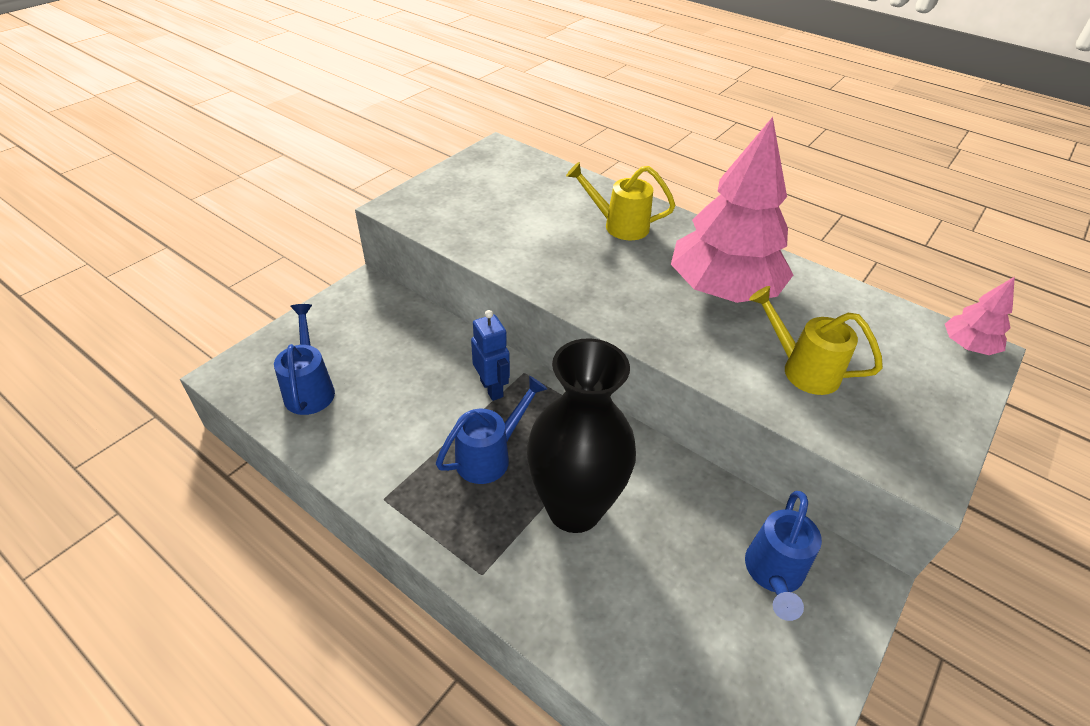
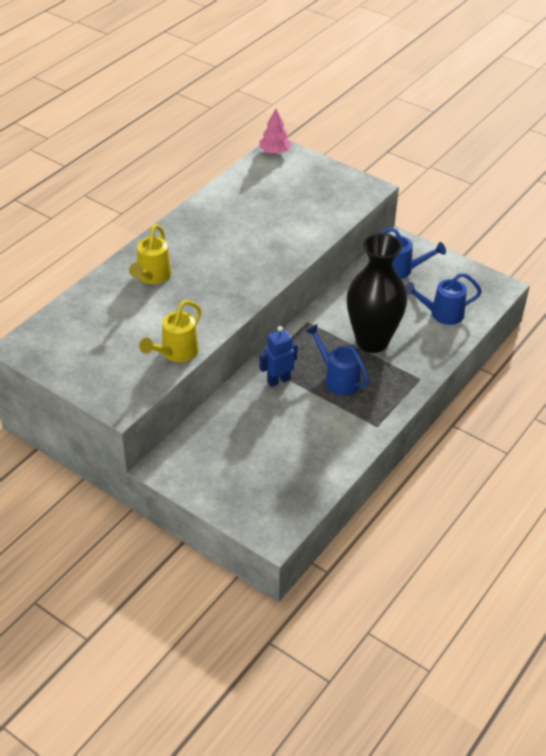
camera: 90 degrees left, 0 degrees up
(310, 388) = (285, 480): blue watering can -> blue watering can (441, 314)
(723, 289) = (228, 235): pink tree -> none
(802, 369) = (300, 214): yellow watering can -> yellow watering can (176, 353)

